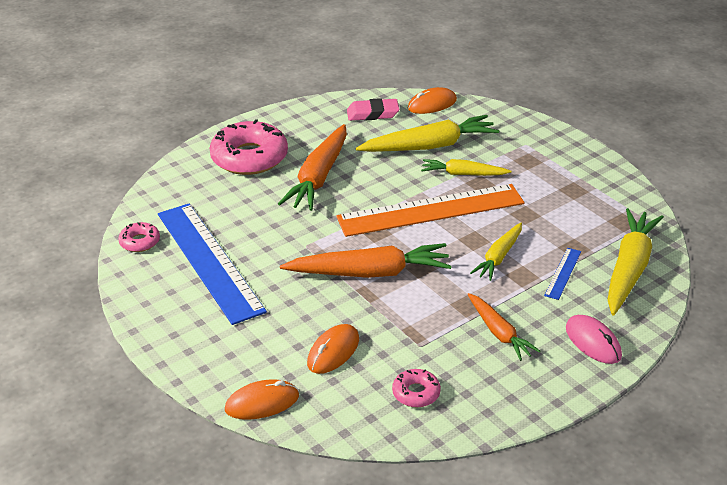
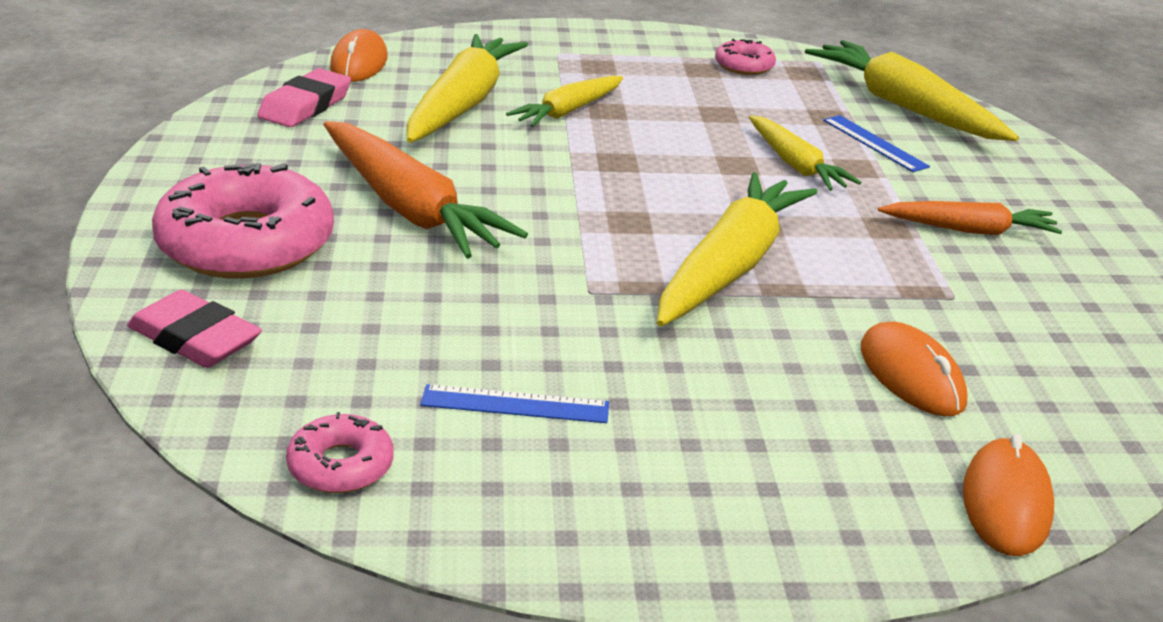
camera: 60 degrees left, 5 degrees down
(179, 180) = (195, 338): none -> pink eraser
(209, 261) = (515, 404): blue ruler -> blue ruler, size x0.40
(370, 273) = (730, 266): orange carrot -> yellow carrot
(416, 393) = (1068, 343): pink donut -> pink donut (744, 66)
(431, 210) = (626, 164): orange ruler -> none
(593, 342) = (1037, 182): pink mouse -> none

